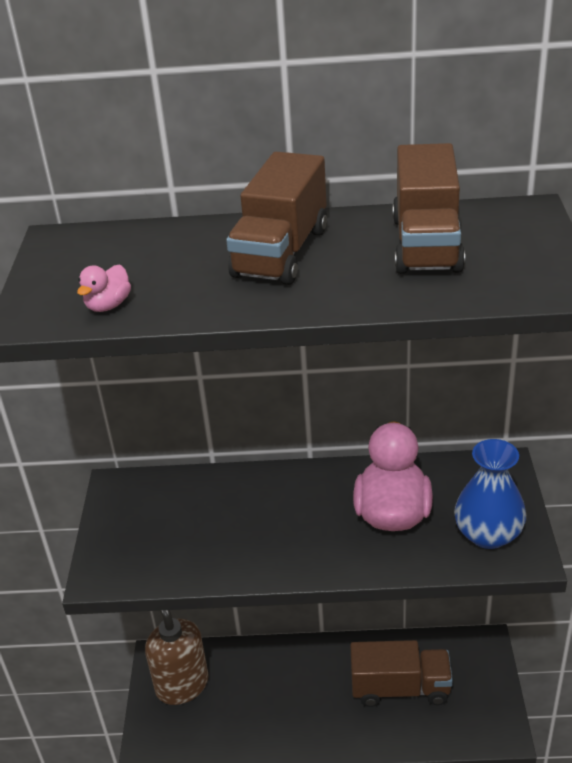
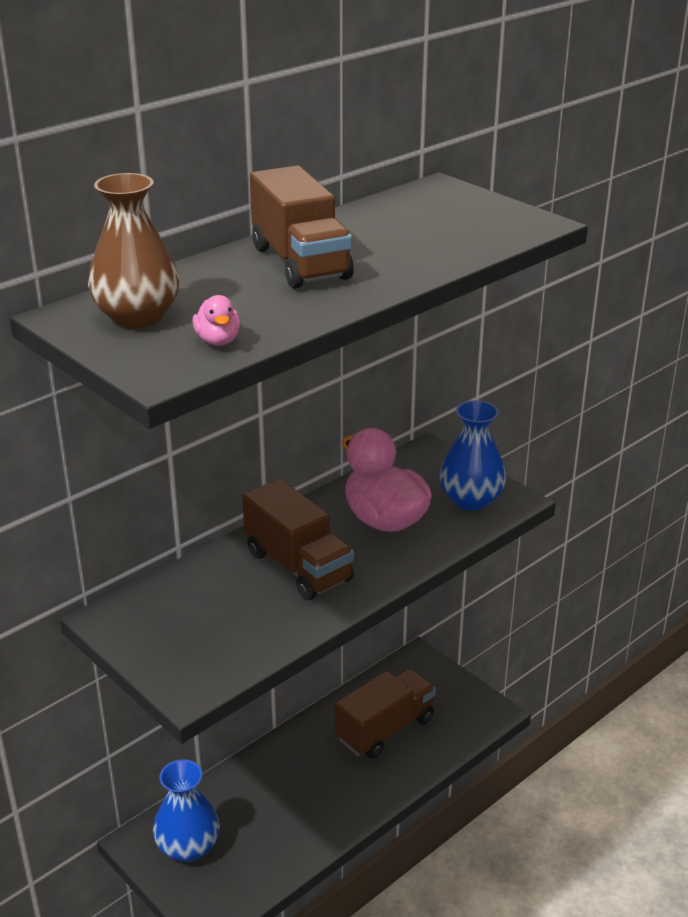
camera: 45 degrees left, 5 degrees down
(95, 259) = (137, 317): none -> brown vase
(182, 684) = (188, 847): brown soap dispenser -> blue vase
(426, 244) = (403, 225): brown truck -> brown truck (298, 566)

